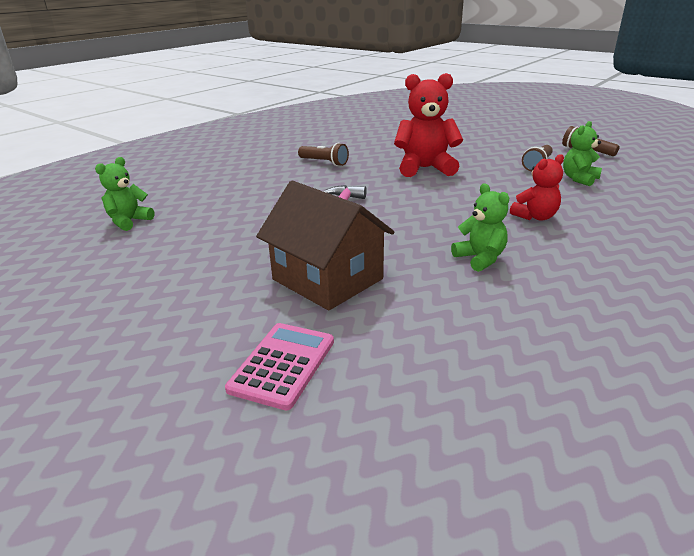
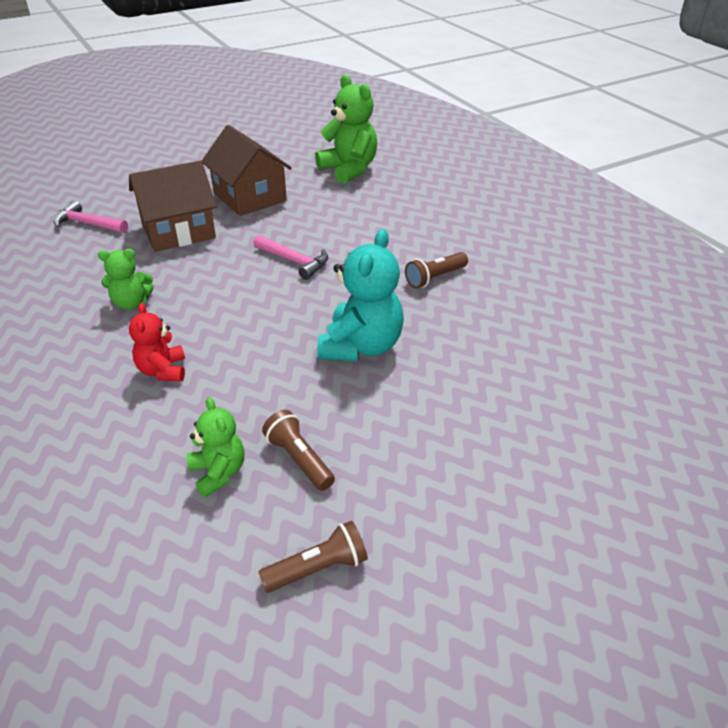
camera: 110 degrees right, 10 degrees up
(129, 221) = (349, 169): green teddy bear -> green teddy bear, size x1.73
(218, 259) = (249, 197): none -> brown house
(283, 365) = (112, 204): pink calculator -> none
(357, 362) = (88, 224): none -> pink hammer
(425, 168) = (361, 346): red teddy bear -> turquoise teddy bear

